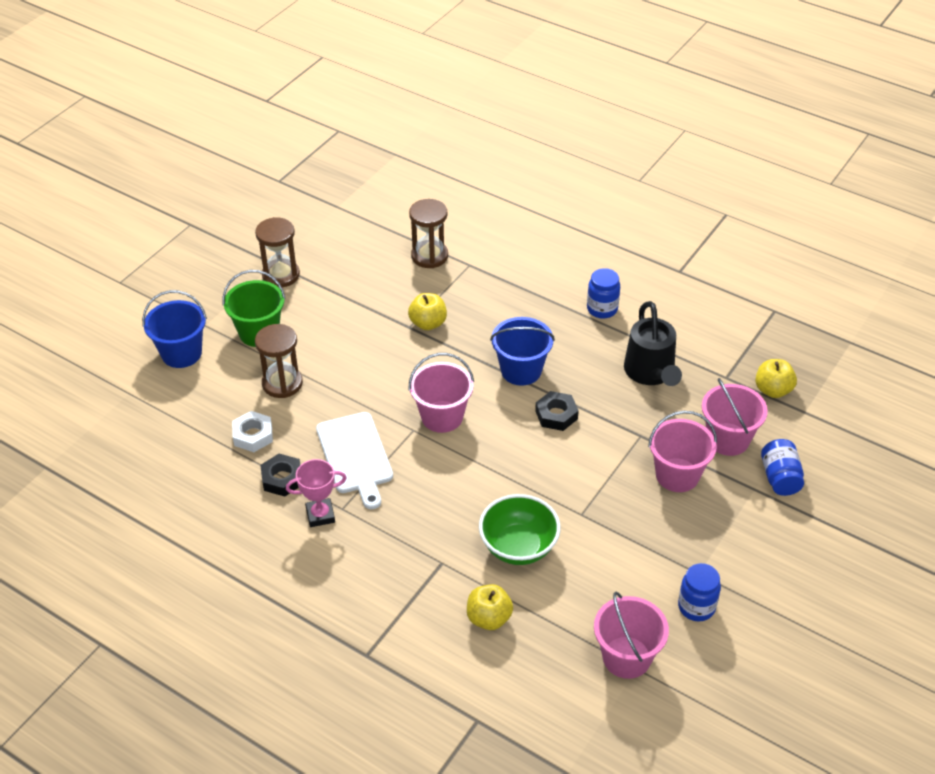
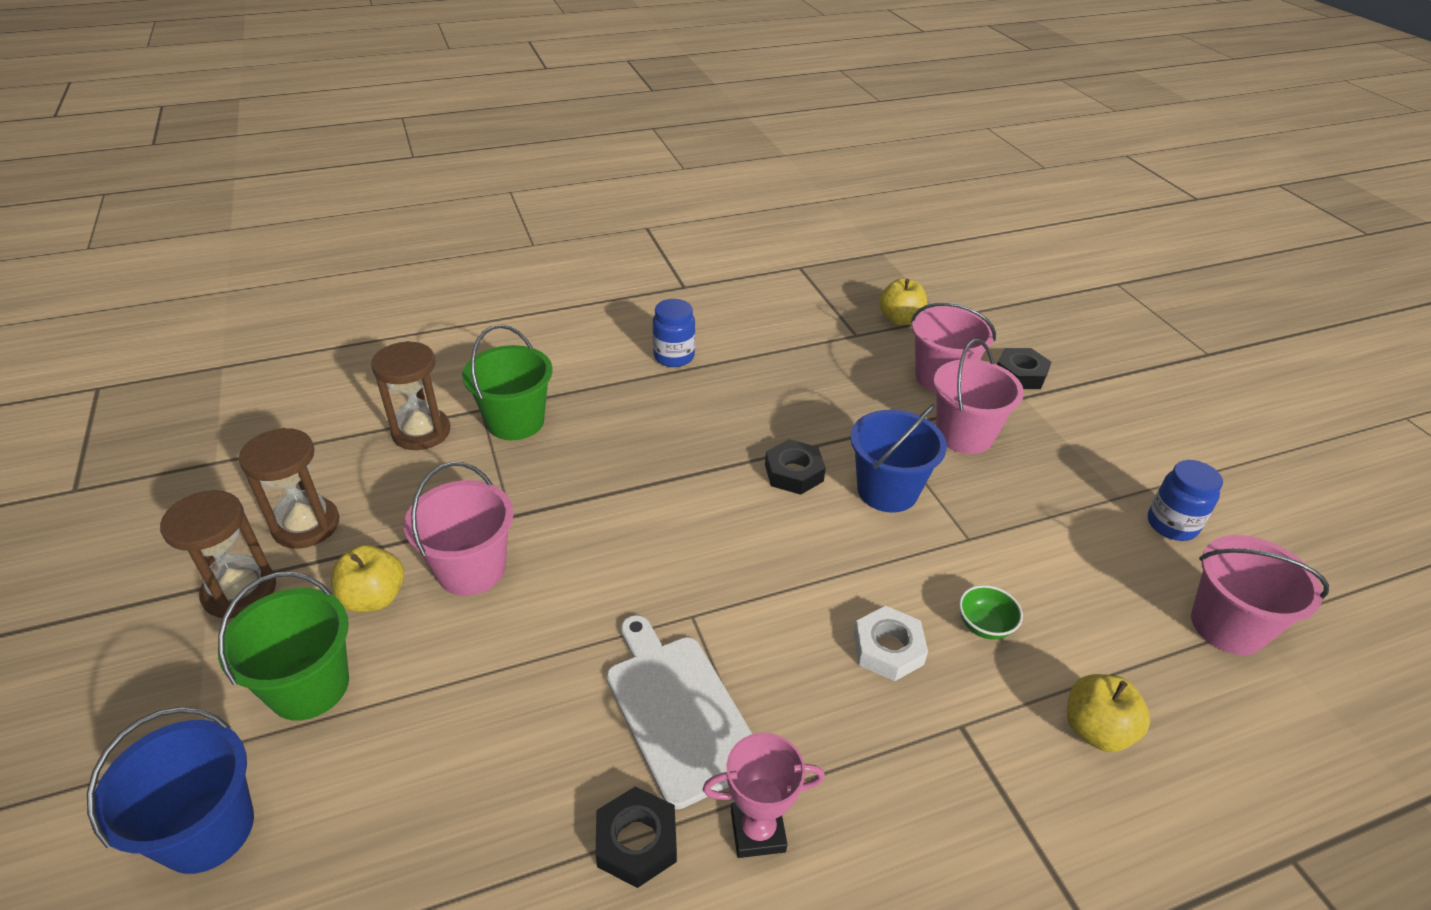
camera: 55 degrees left, 5 degrees down
(253, 435) = (504, 829): white nut -> white nut (888, 649)
(282, 383) = (444, 718): brown hourglass -> brown hourglass (306, 525)
(320, 515) = (758, 831): pink trophy -> pink trophy turned 60 degrees clockwise
(355, 456) = (679, 711): white cutting board -> white cutting board turned 135 degrees counterclockwise
(428, 323) = (527, 495): yellow apple -> yellow apple (374, 598)
(442, 416) = (697, 573): pink bucket -> pink bucket (471, 569)
(474, 283) = (515, 421): none -> green bucket
(518, 547) = (984, 626): green bowl -> green bowl, size x0.50
(521, 370) = (695, 462): blue bucket -> blue bucket (887, 490)
(651, 373) = (802, 375): black watering can -> none
(780, 478) = (1020, 374): blue jar -> black nut

